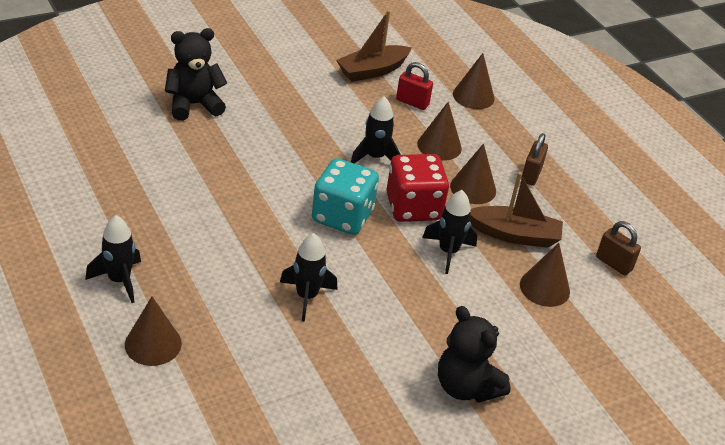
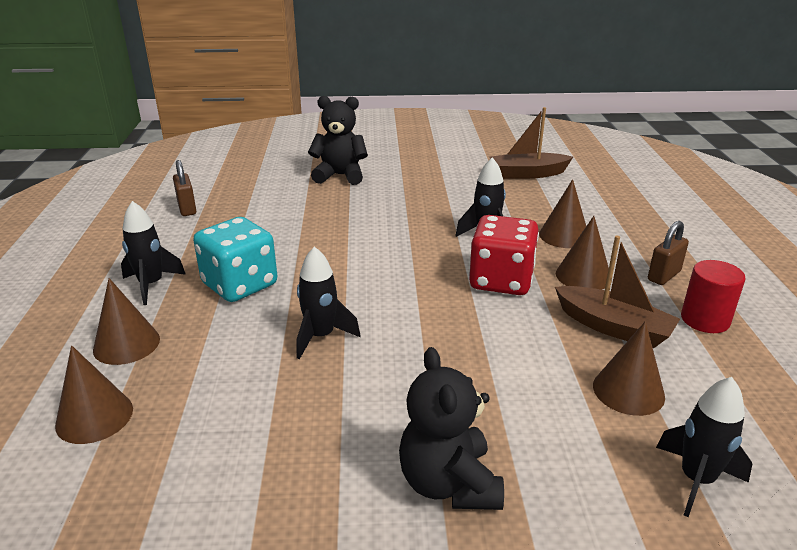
camera: 30 degrees right, 10 degrees down
(342, 216) = (416, 274): turquoise dice -> turquoise dice (240, 285)
(412, 102) = (554, 200): red padlock -> none
(448, 252) = (517, 328): black rocket -> black rocket (696, 480)
(473, 96) = (626, 204): brown cone -> brown cone (94, 417)
(573, 213) = (705, 320): none -> red cylinder
(613, 263) = (745, 384): brown padlock -> brown padlock (187, 209)

